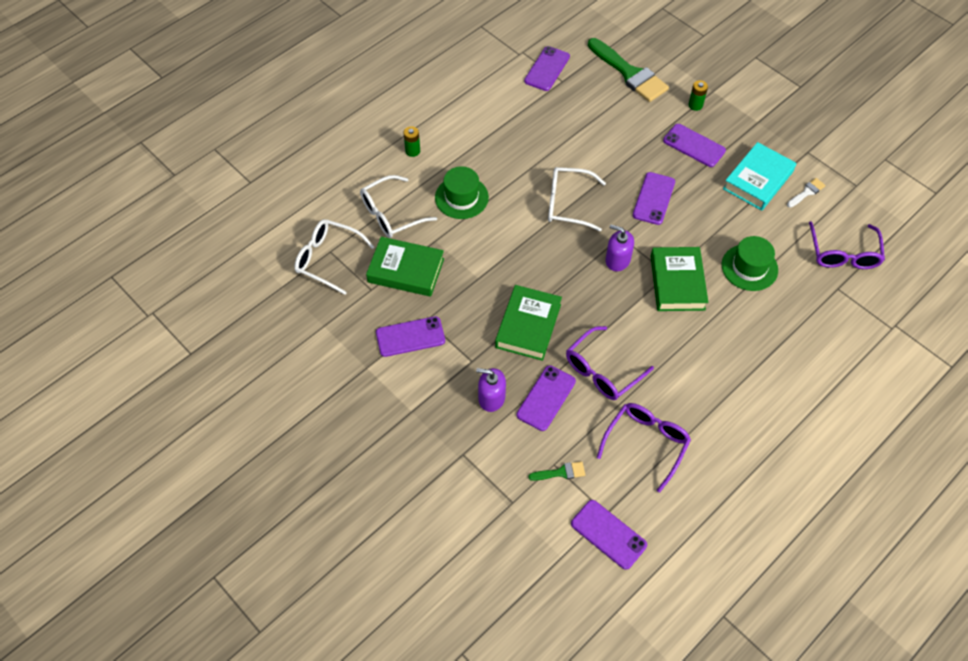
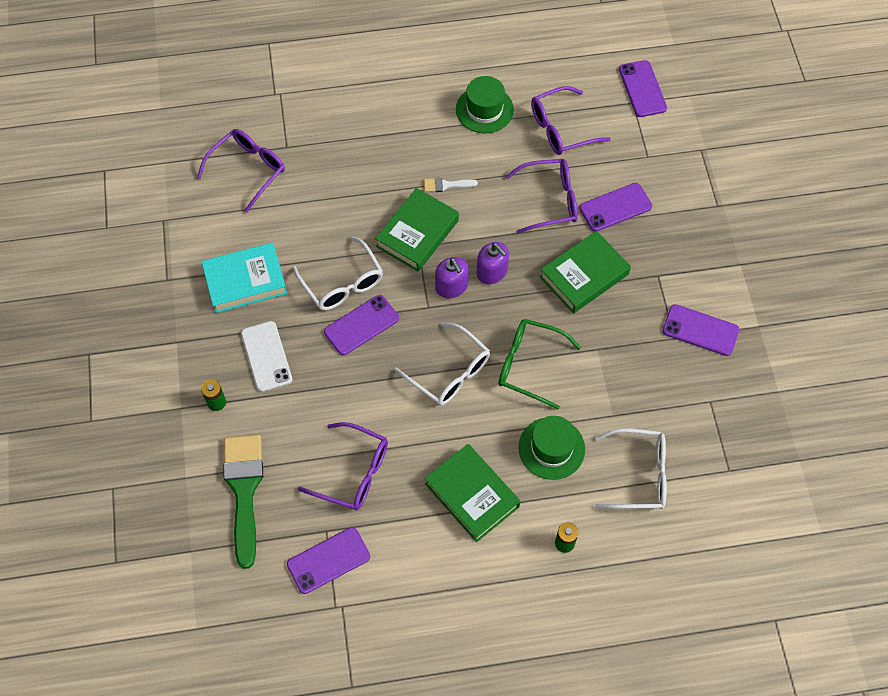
camera: 145 degrees left, 5 degrees up
(328, 259) = (736, 462): white glasses -> white glasses (342, 283)
(406, 270) = (663, 400): green book -> green book (472, 495)
(491, 398) = (662, 234): purple soap dispenser -> purple soap dispenser (492, 272)
(517, 239) = (530, 365): none -> green glasses
(561, 472) = (646, 148): green brush -> none
(575, 116) = (353, 472): none -> purple glasses
(694, 145) = (266, 356): purple phone -> white phone
(749, 267) = (341, 208): green hat -> green hat (484, 109)
(807, 192) = (214, 241): white brush -> white brush (446, 185)

